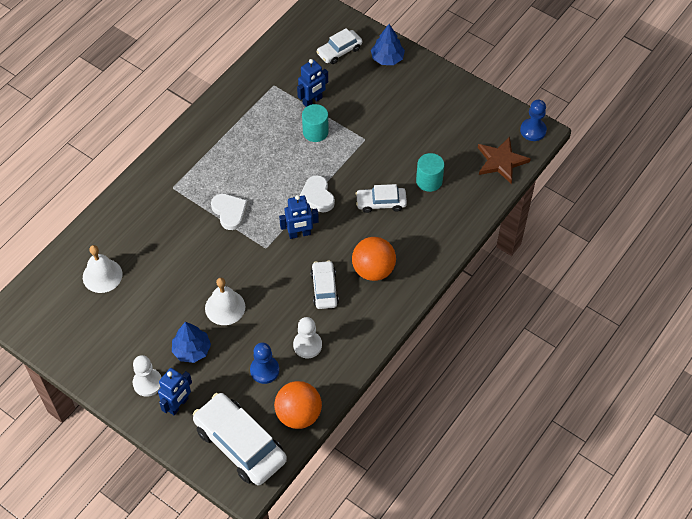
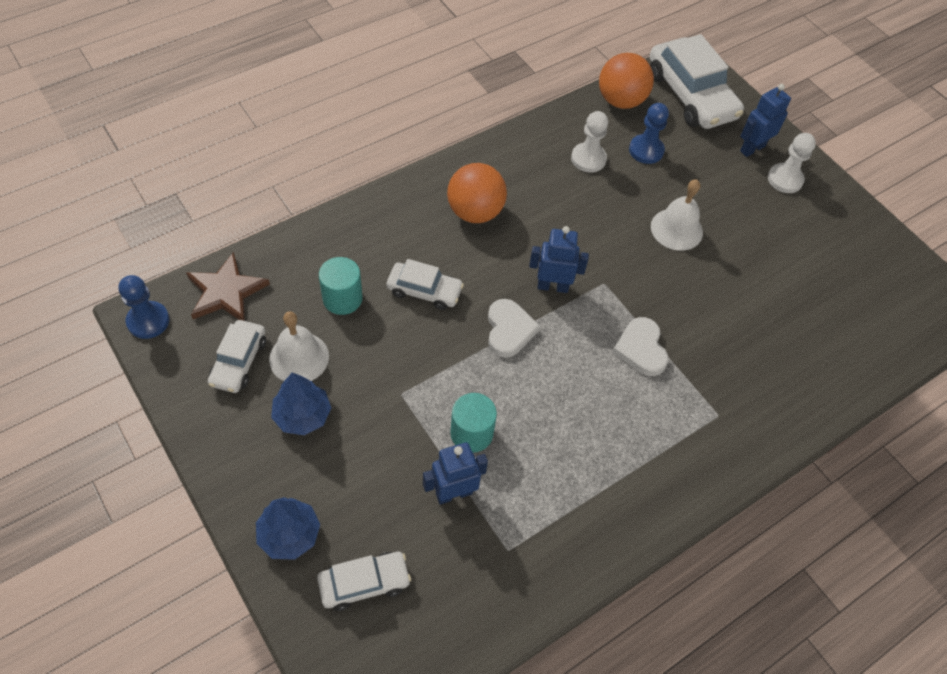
camera: 165 degrees left, 0 degrees up
(102, 275) = (833, 319): white bell -> white bell (299, 357)
(192, 350) = (727, 196): blue tree -> blue tree (302, 415)
(324, 288) = (545, 210): white car -> white car (239, 361)

